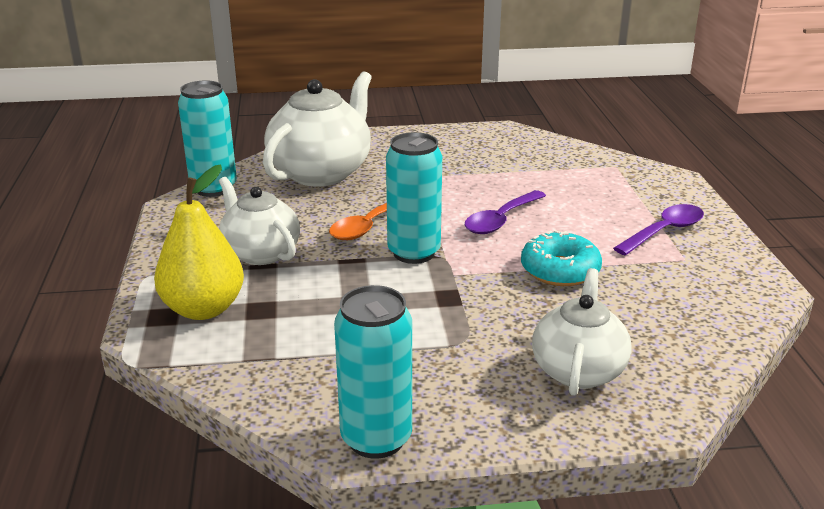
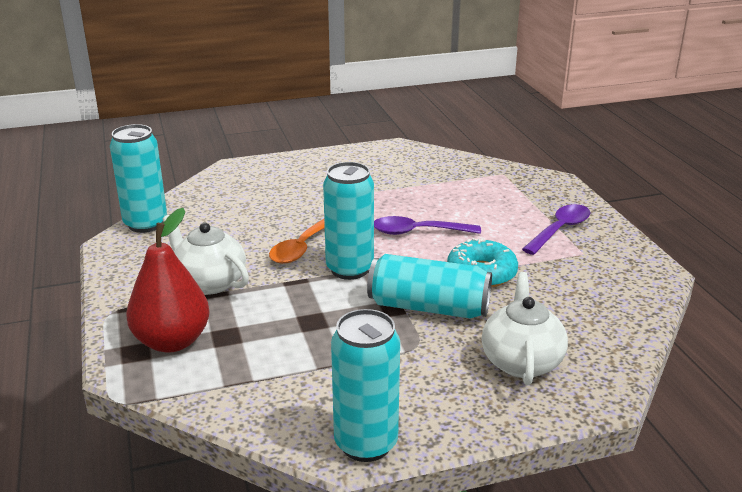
camera: 10 degrees left, 0 degrees up
(203, 309) = (172, 341): yellow pear -> red pear
(321, 172) = (243, 200): white teapot -> none
(489, 301) = (428, 307): none -> turquoise can
(500, 220) = (418, 232): purple spoon -> purple spoon turned 60 degrees clockwise

